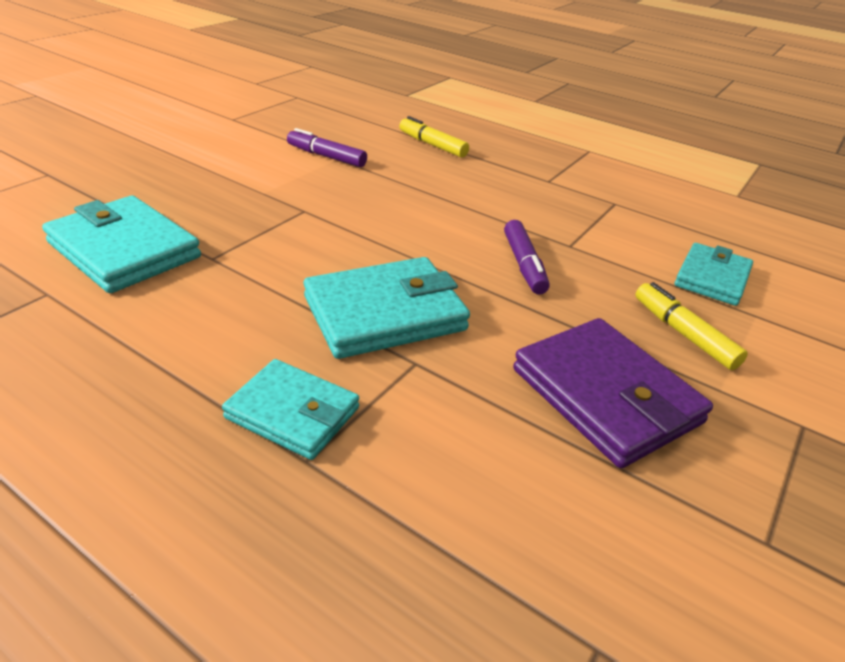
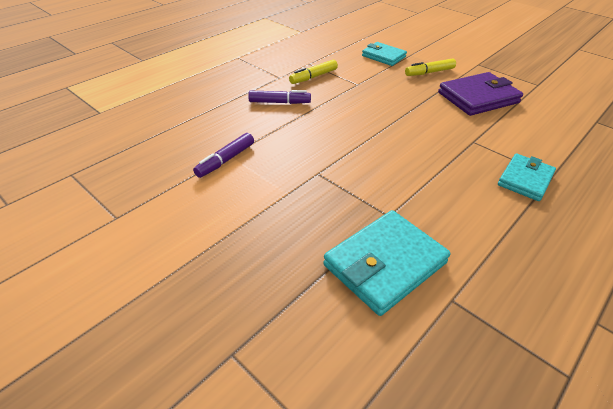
camera: 80 degrees left, 5 degrees up
(385, 313) = (436, 147): turquoise wallet -> none
(432, 145) = (215, 111): yellow marker -> yellow marker (313, 77)
(524, 264) = (379, 100): purple marker -> purple marker (279, 102)

